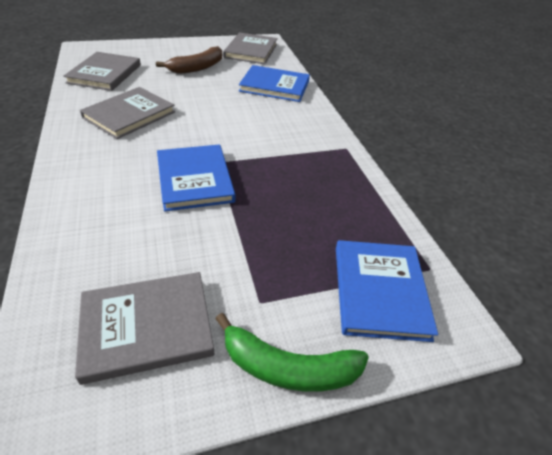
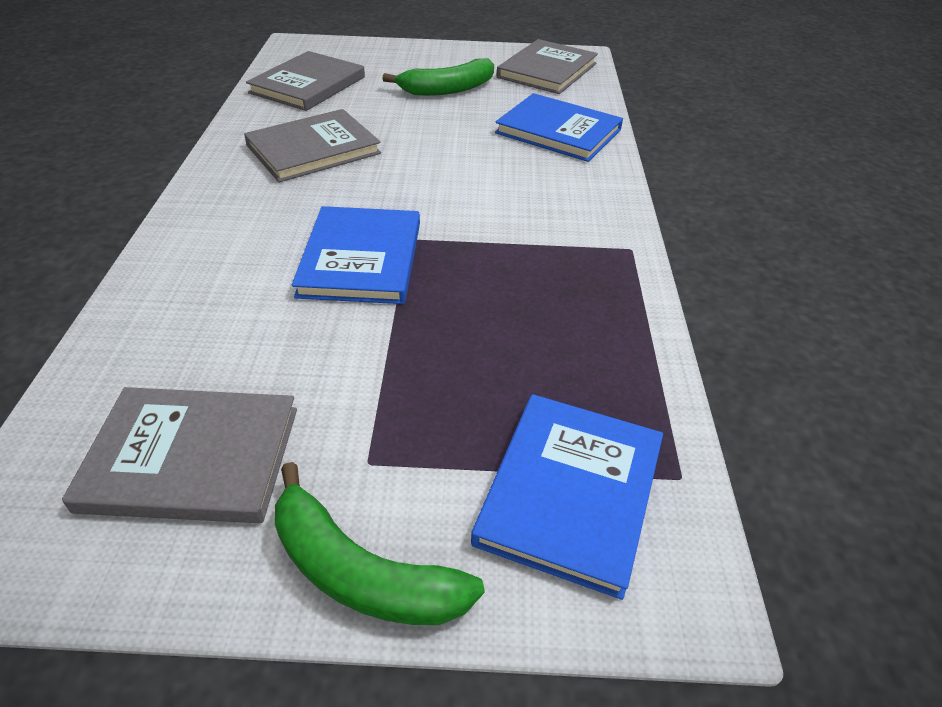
camera: 20 degrees right, 0 degrees up
(197, 68) = (448, 89): brown banana -> green banana

